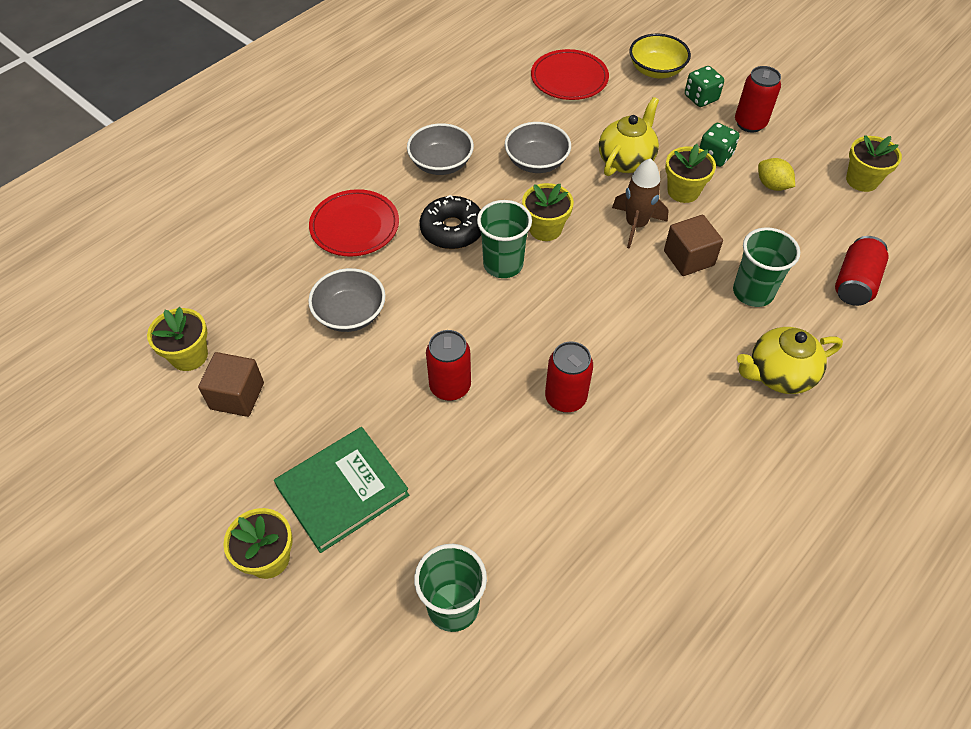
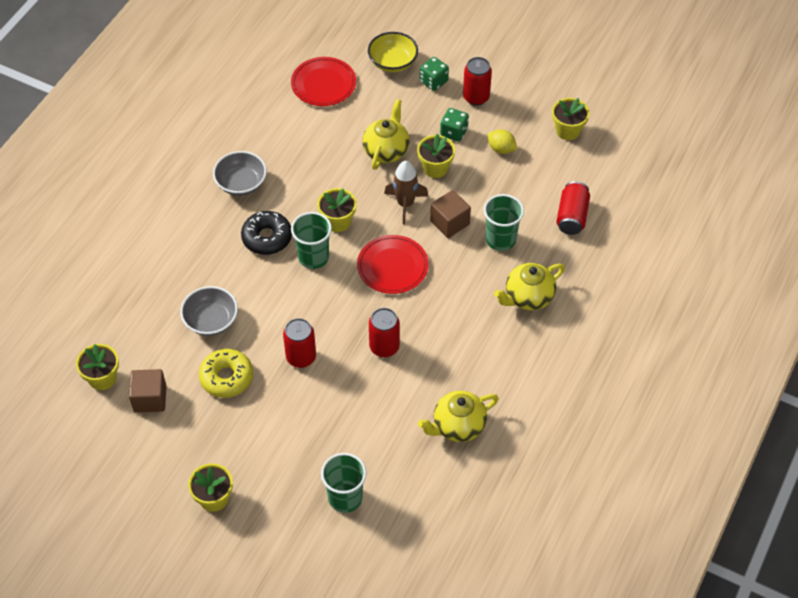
camera: 15 degrees left, 0 degrees up
(342, 491) = (249, 445): green book -> none
(344, 391) = (226, 377): none -> yellow donut
(354, 226) = (190, 251): red plate -> red plate (392, 266)
(536, 162) = (316, 166): grey bowl -> none
(645, 536) = (458, 426): none -> yellow teapot

